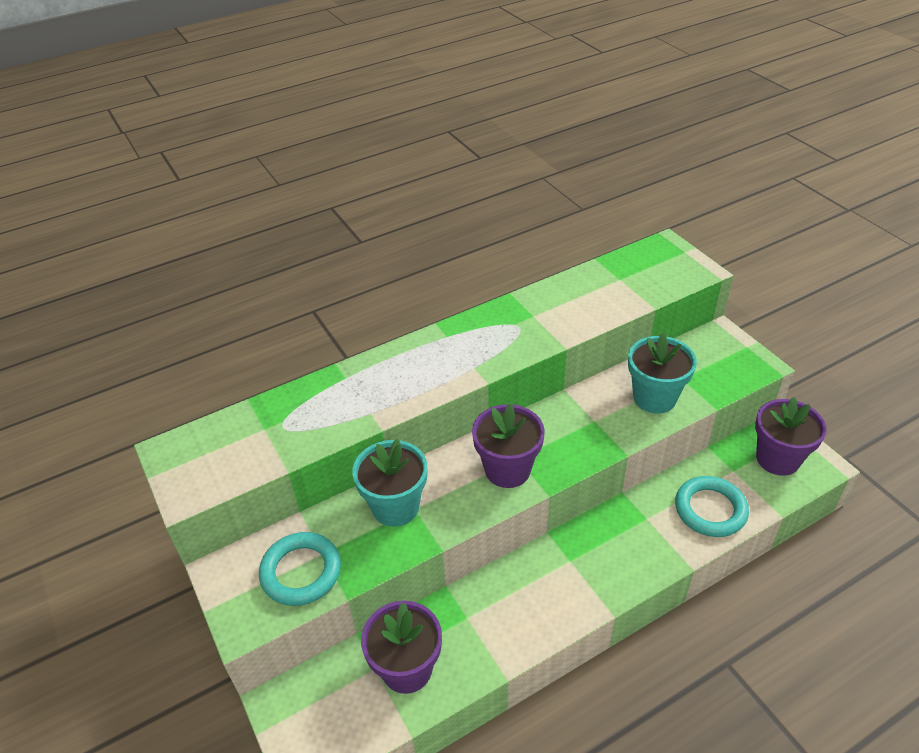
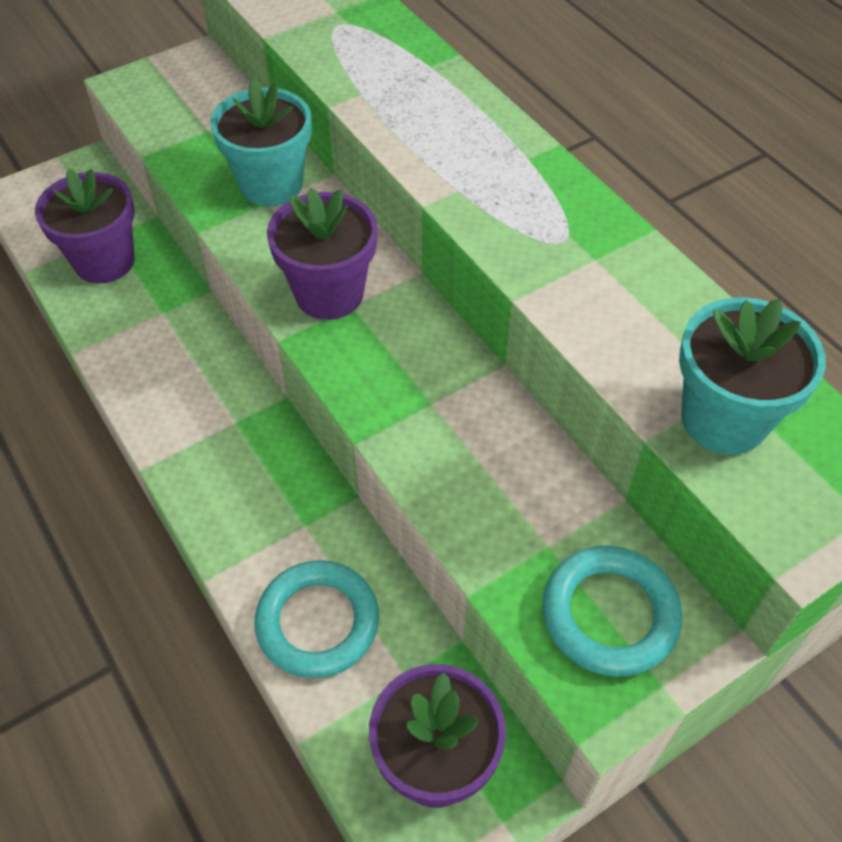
camera: 85 degrees right, 10 degrees up
(301, 572) = (184, 116): turquoise ring -> turquoise ring (609, 614)
(654, 398) = (491, 495): turquoise flower pot -> turquoise flower pot (723, 419)

